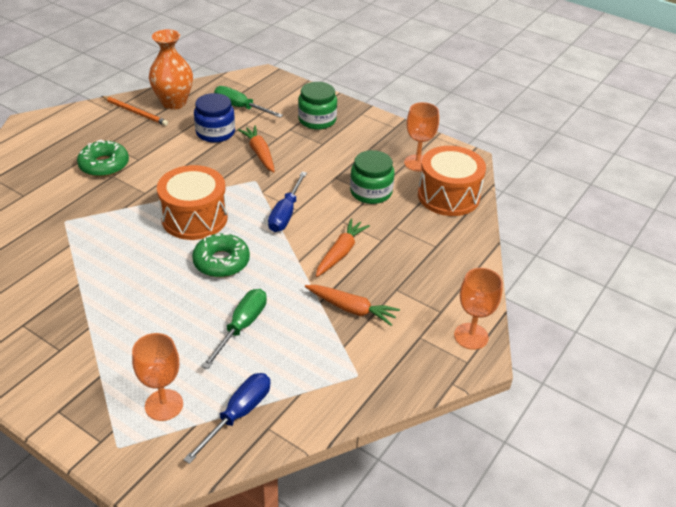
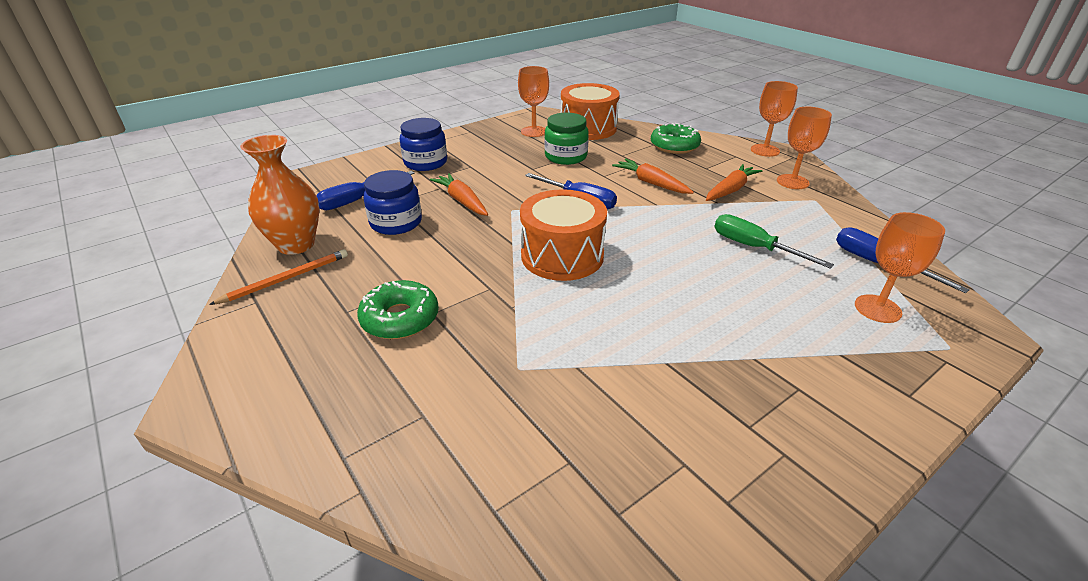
camera: 70 degrees left, 5 degrees down
(221, 262) = (648, 247): green donut -> green donut (674, 146)
(240, 107) = (357, 200): green screwdriver -> blue screwdriver
(259, 153) = (462, 201): orange carrot -> orange carrot turned 60 degrees clockwise
(317, 120) = (425, 162): green jar -> blue jar
(394, 358) = (792, 182): none -> orange goblet

